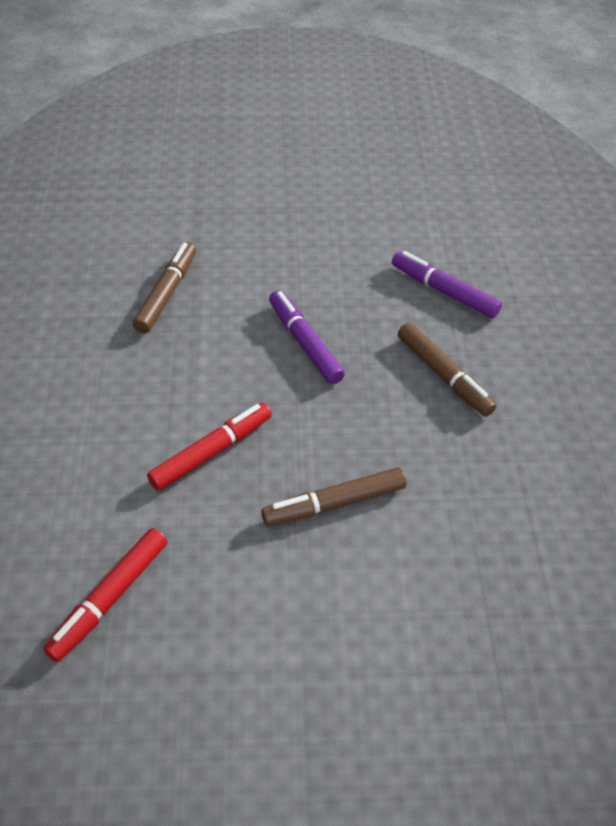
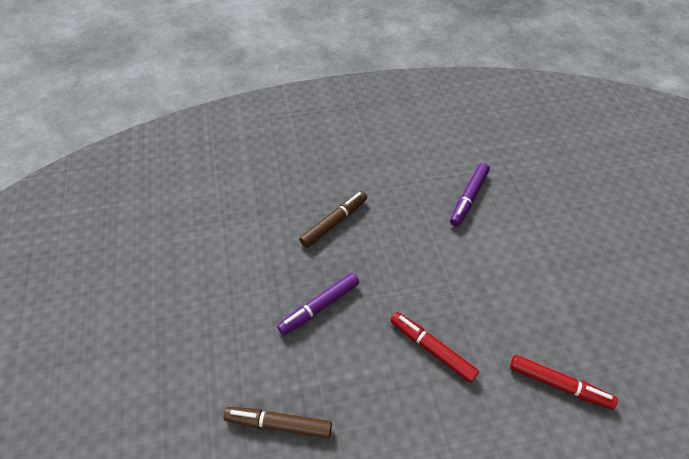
camera: 100 degrees left, 5 degrees up
(334, 503) = (448, 271): brown marker -> none
(444, 291) = (255, 226): purple marker -> purple marker (468, 197)

